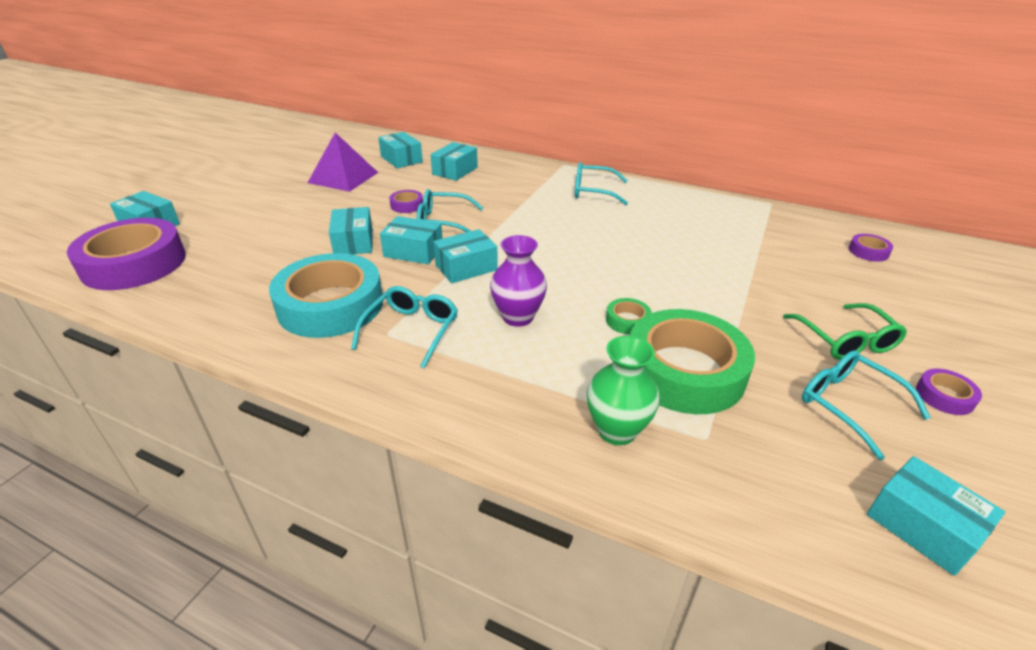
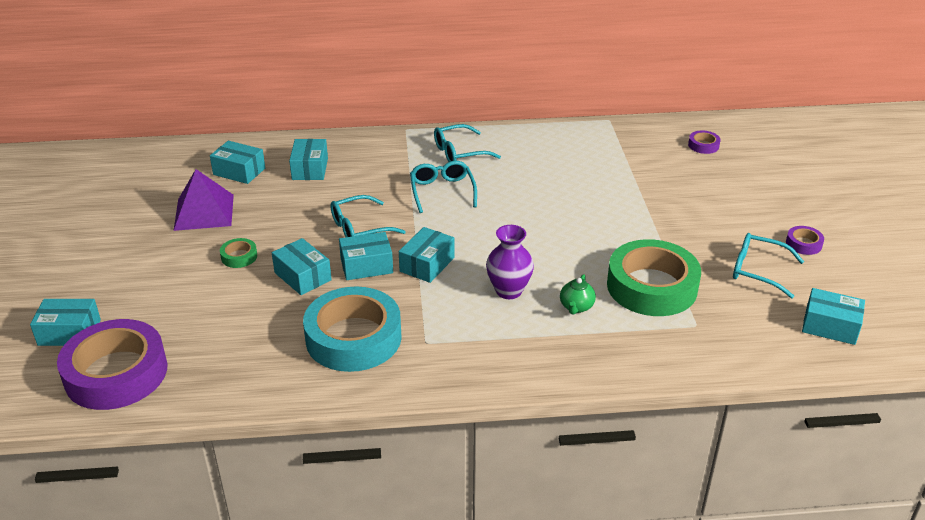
camera: 30 degrees left, 0 degrees up
(407, 205) = (307, 222): purple tape -> none
(411, 330) = (441, 332): turquoise glasses -> turquoise glasses (442, 191)
(573, 359) = (576, 307): none -> green teapot
(617, 430) = (642, 342): green vase -> none
(627, 320) = (587, 264): green tape -> green tape (239, 257)
(845, 340) = (731, 226): green glasses -> none

